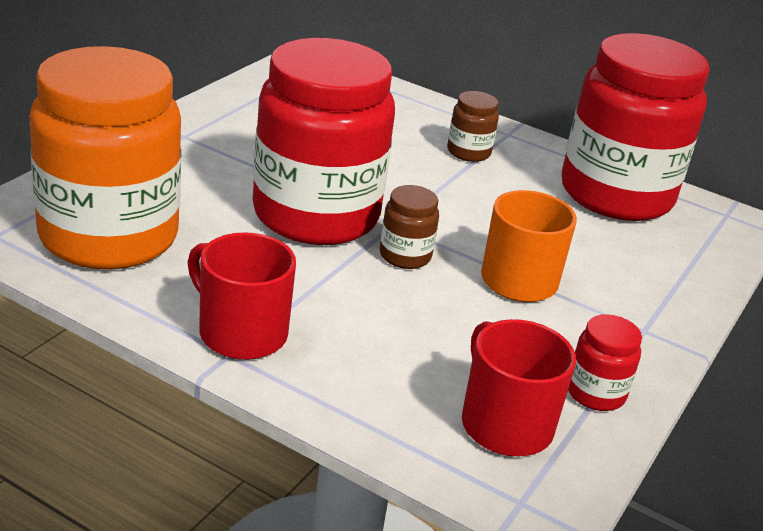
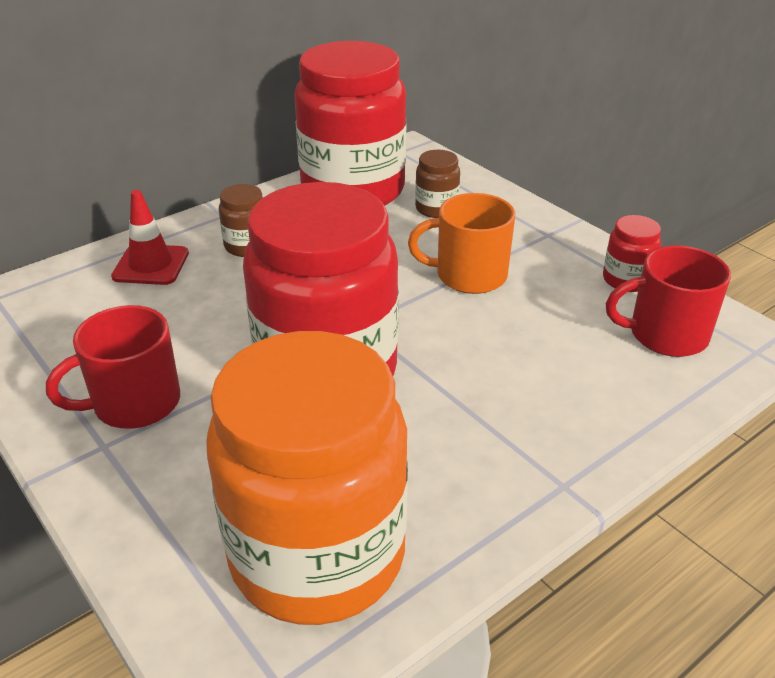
camera: 65 degrees left, 5 degrees up
(240, 333) = (529, 470): red mug -> red mug (134, 403)
(405, 256) = (417, 329): brown jar -> brown jar (436, 208)
(406, 114) = (151, 265): none -> red traffic cone

